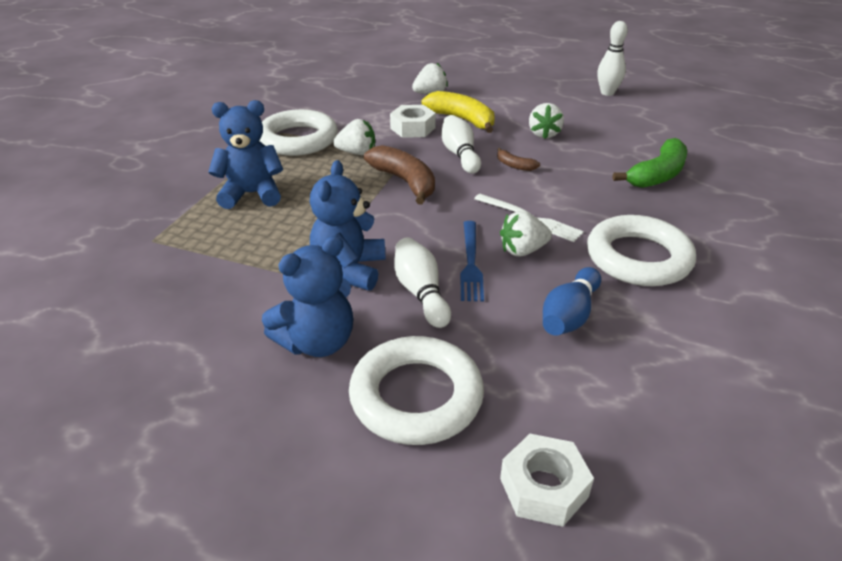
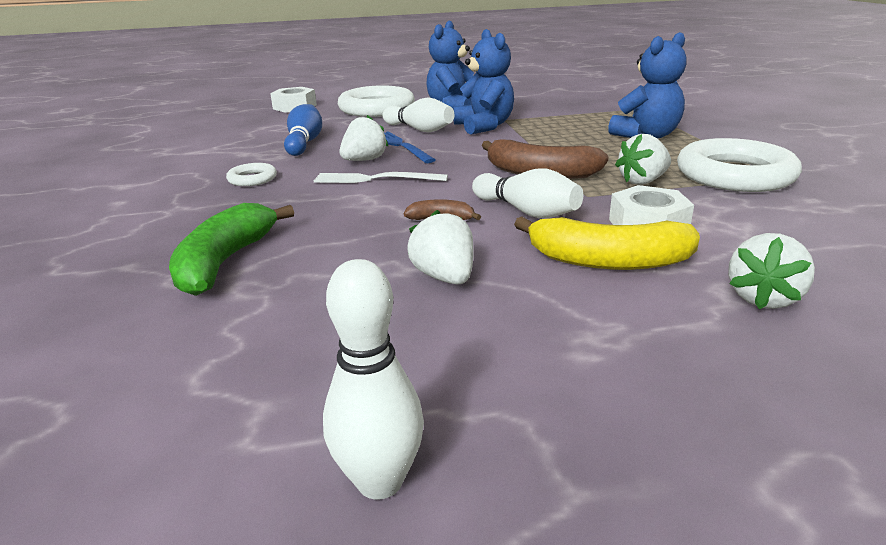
camera: 150 degrees right, 10 degrees down
(638, 258) = (252, 179): white ring -> white ring, size x0.46

